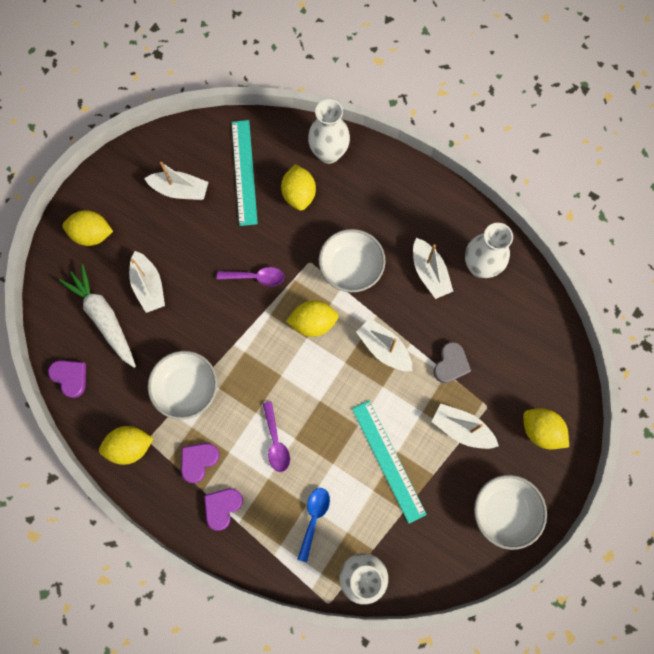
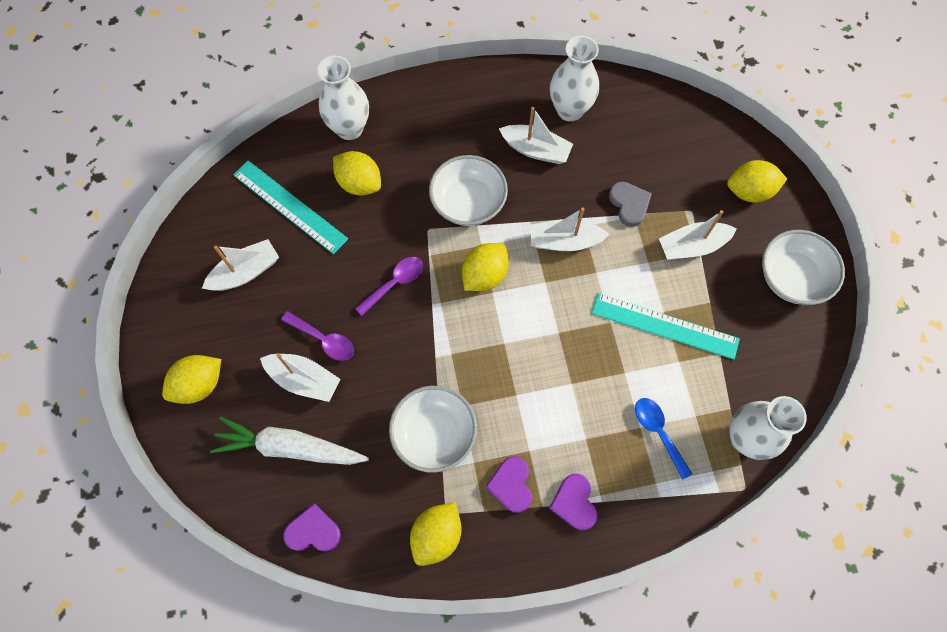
camera: 45 degrees left, 5 degrees down
(276, 442) = (560, 402): purple spoon -> purple spoon (324, 340)

